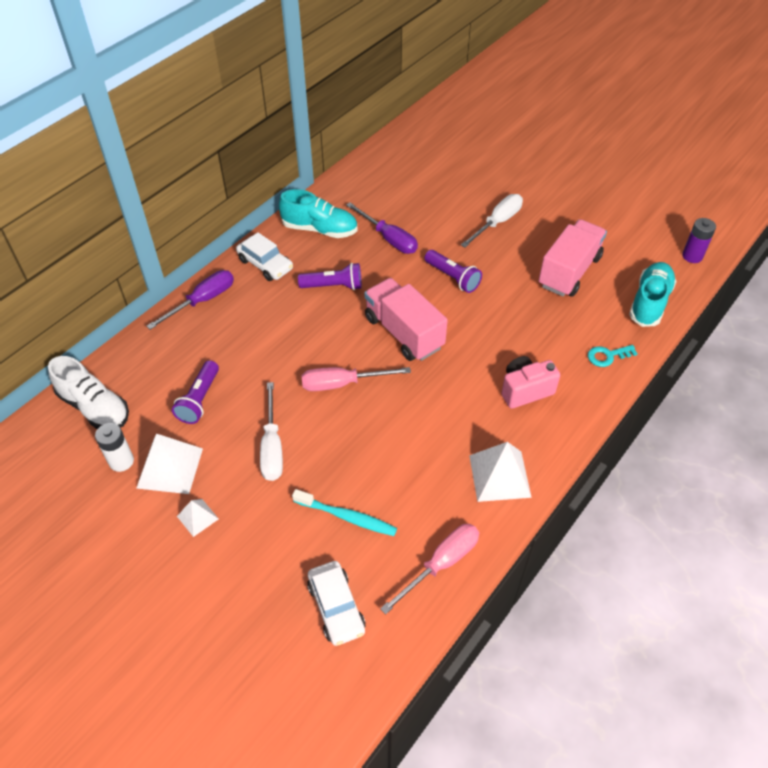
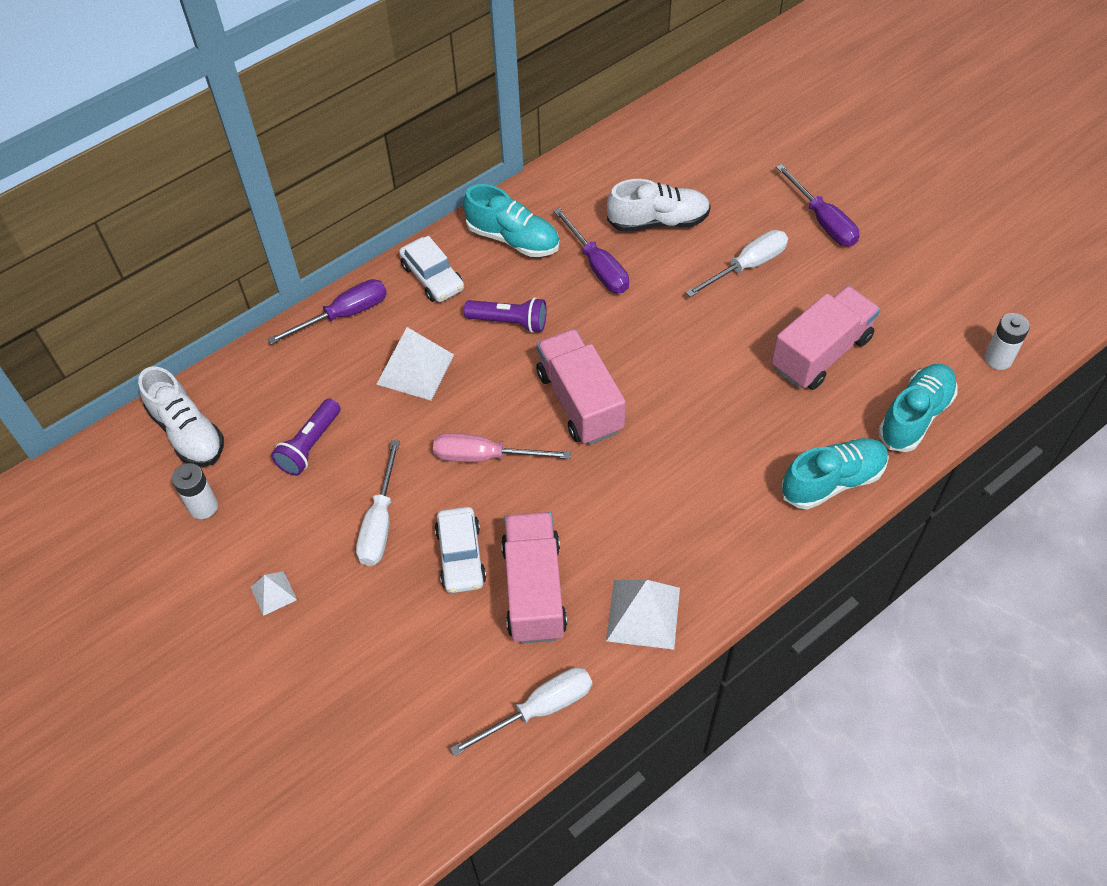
camera: 15 degrees right, 5 degrees up
(170, 468) = (256, 525): white pyramid -> white pyramid (415, 369)
(336, 607) = (403, 735): white car -> white car (461, 556)
(347, 517) = (445, 628): turquoise toothbrush -> none
(409, 474) = (534, 590): none -> pink truck
(424, 202) = (658, 221): none -> white shoe
(441, 564) = (539, 709): pink screwdriver -> white screwdriver
(453, 278) = (664, 336): purple flashlight -> none
(525, 390) = (710, 508): pink camera -> none
(540, 186) = (823, 221): none -> purple screwdriver
(607, 356) = (832, 481): turquoise key -> turquoise shoe
(692, 256) = (998, 359): purple battery -> white battery

